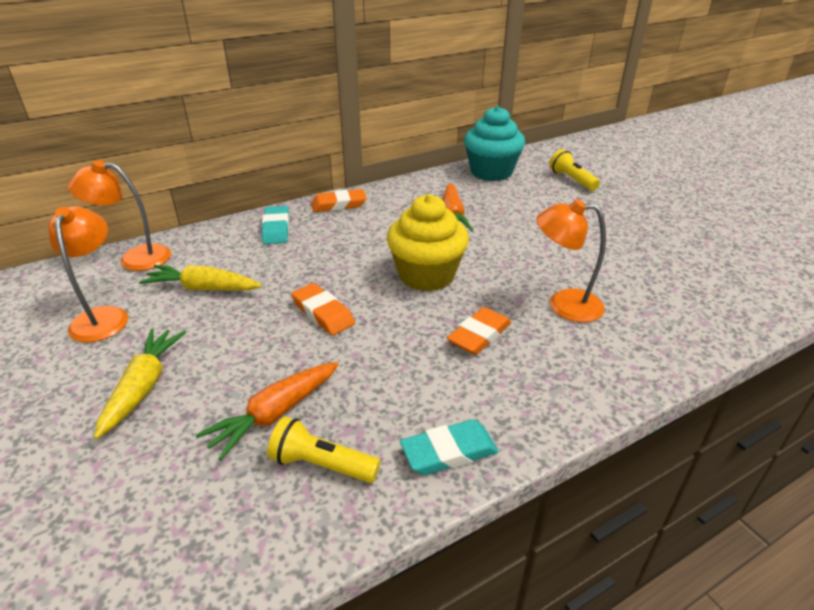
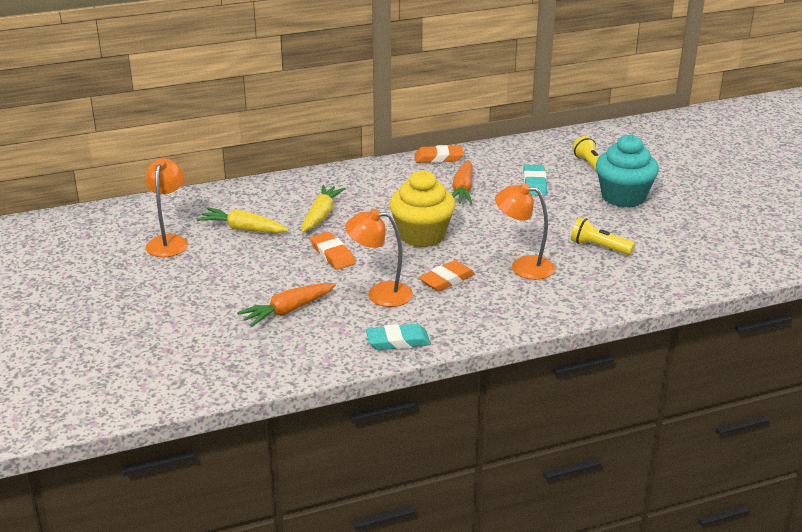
camera: 10 degrees right, 5 degrees down
(135, 258) = (190, 202): orange lamp -> orange lamp (380, 294)
(144, 386) = (201, 287): yellow carrot -> yellow carrot (321, 215)
(276, 229) = (306, 188): turquoise eraser -> turquoise eraser (534, 184)
(321, 464) = (314, 339): yellow flashlight -> yellow flashlight (599, 247)
(339, 205) = (364, 171): orange eraser -> orange eraser (438, 158)
(491, 172) = (517, 152): turquoise cupcake -> turquoise cupcake (623, 197)

